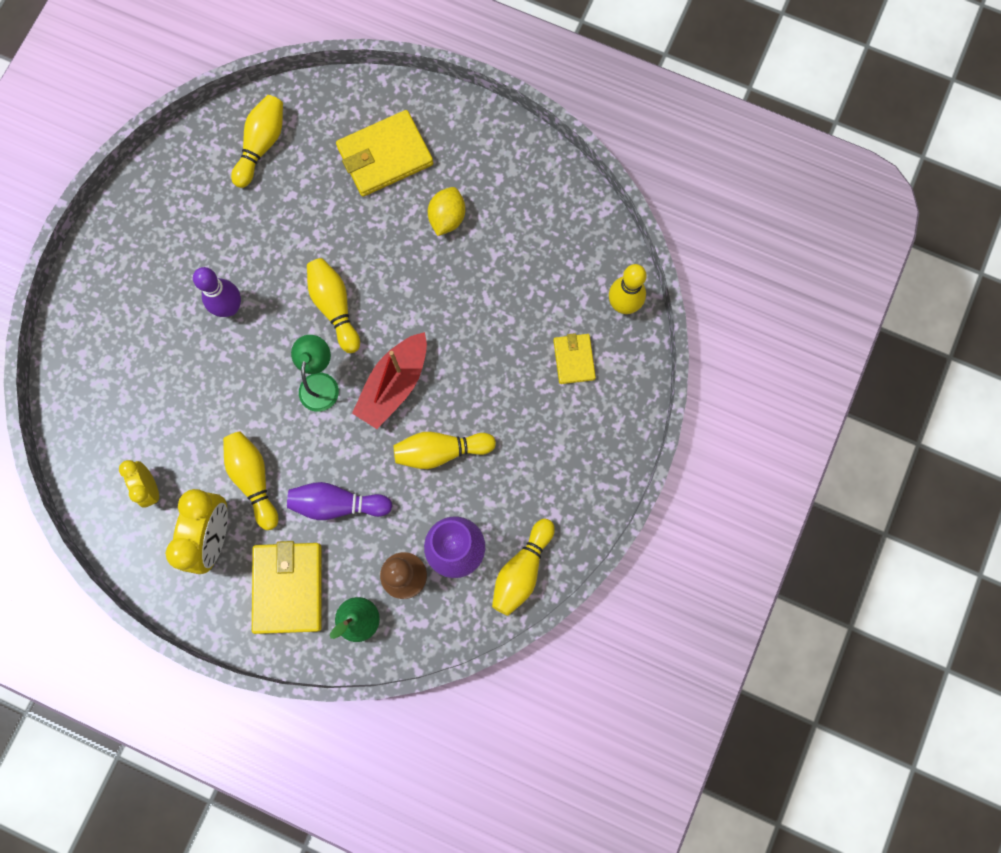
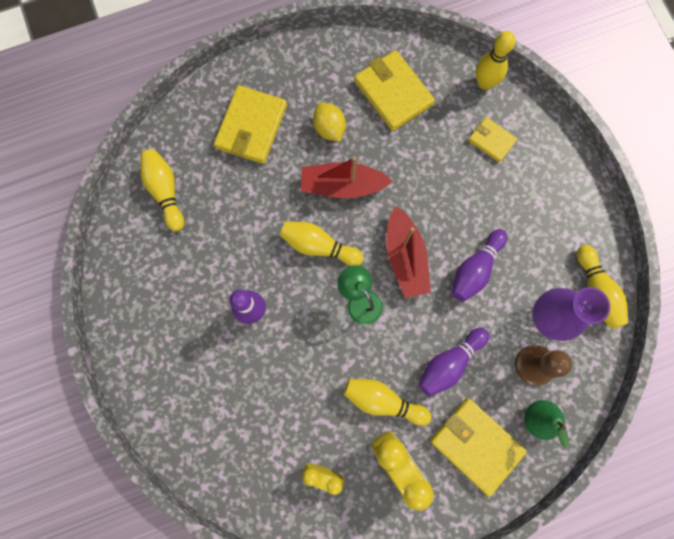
camera: 45 degrees left, 0 degrees up
(407, 276) = (342, 185): none -> red boat
(441, 451) = (475, 269): yellow bowling pin -> purple bowling pin
(534, 238) = (393, 93): none -> yellow wallet

